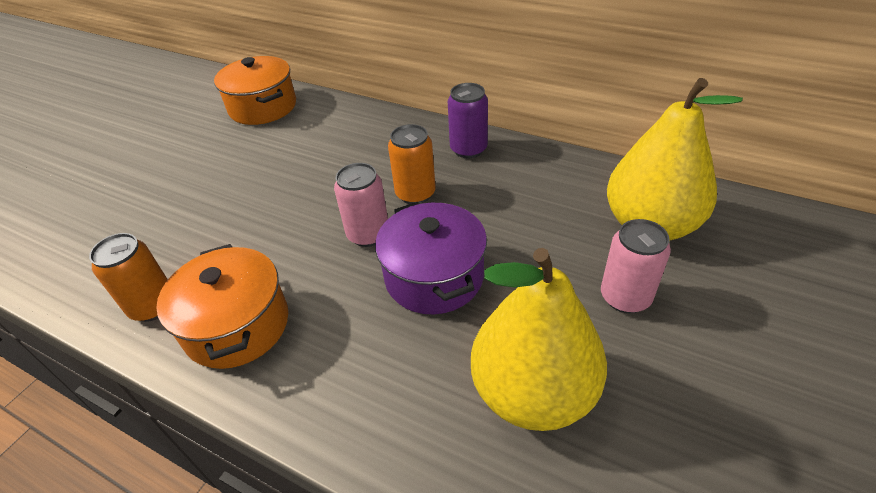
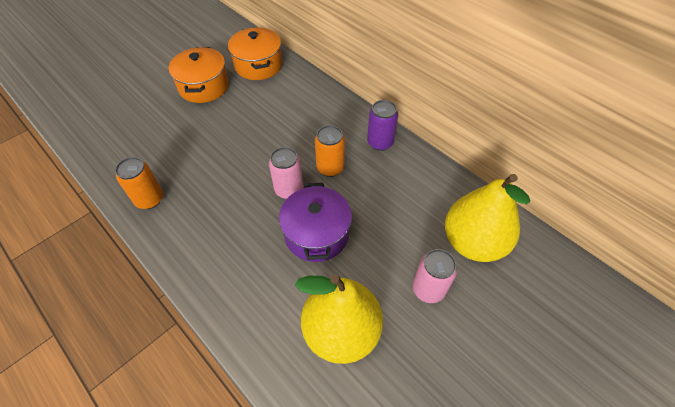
camera: 15 degrees right, 10 degrees up
(237, 325) = (191, 228): orange pot -> orange pot (204, 86)

